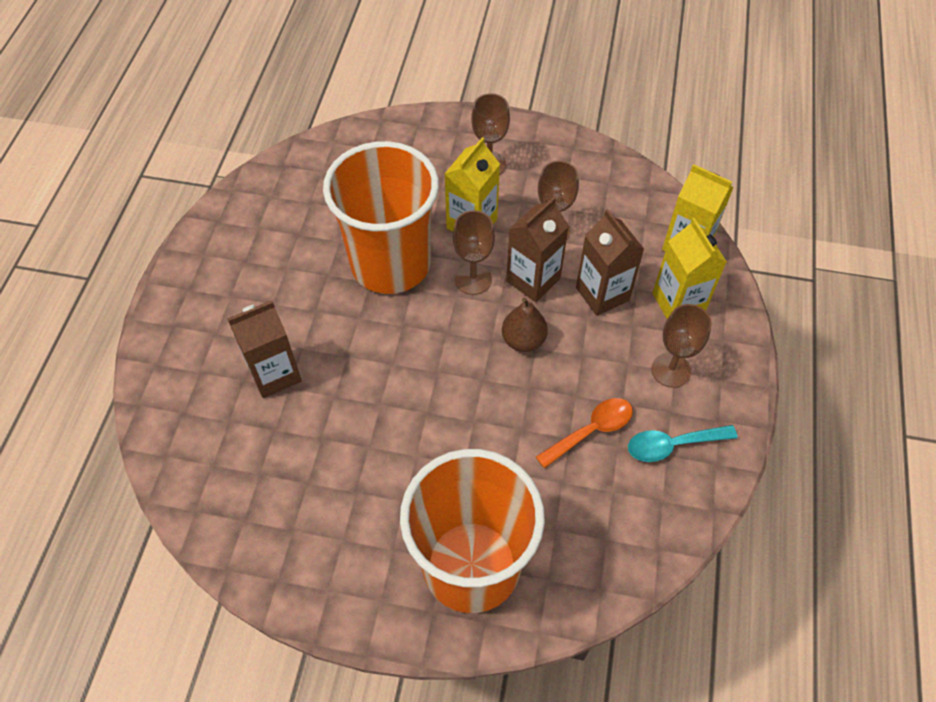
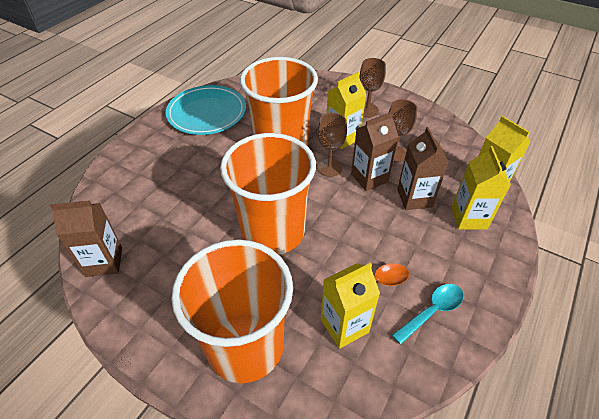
camera: 20 degrees right, 10 degrees down
(250, 236) = (207, 113): none -> turquoise plate
(274, 374) = (180, 186): brown carton -> brown carton (104, 262)
(438, 402) = (273, 231): none -> orange cup
(523, 340) = (347, 211): brown pear -> none
(578, 499) = (344, 326): none -> yellow carton
(671, 370) = (448, 259): brown goblet -> none
(672, 445) = (432, 311): turquoise spoon -> turquoise spoon turned 135 degrees clockwise

